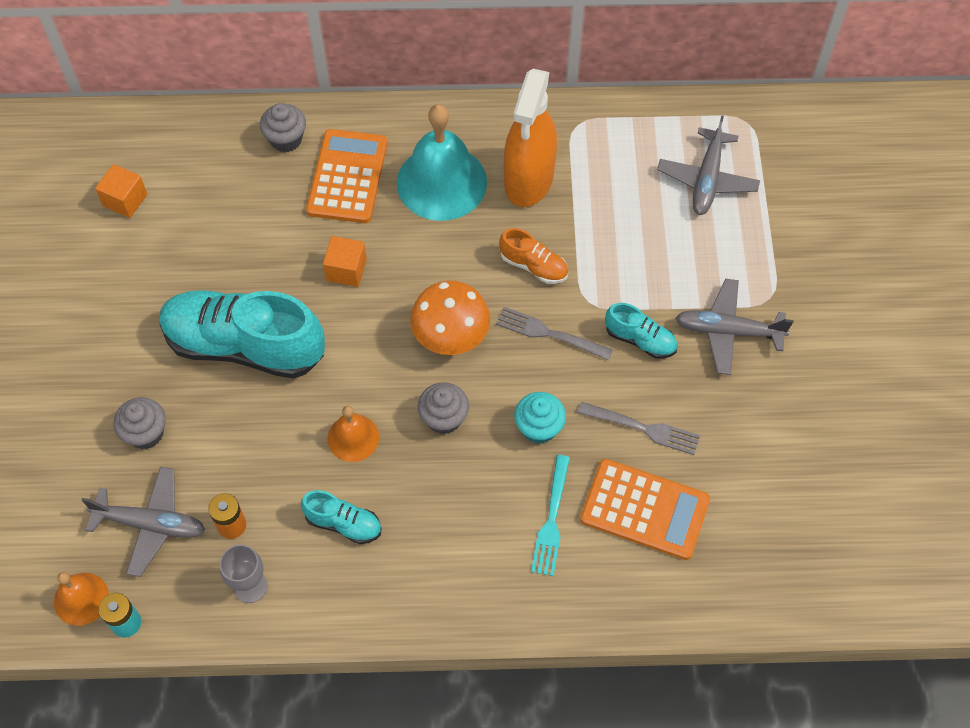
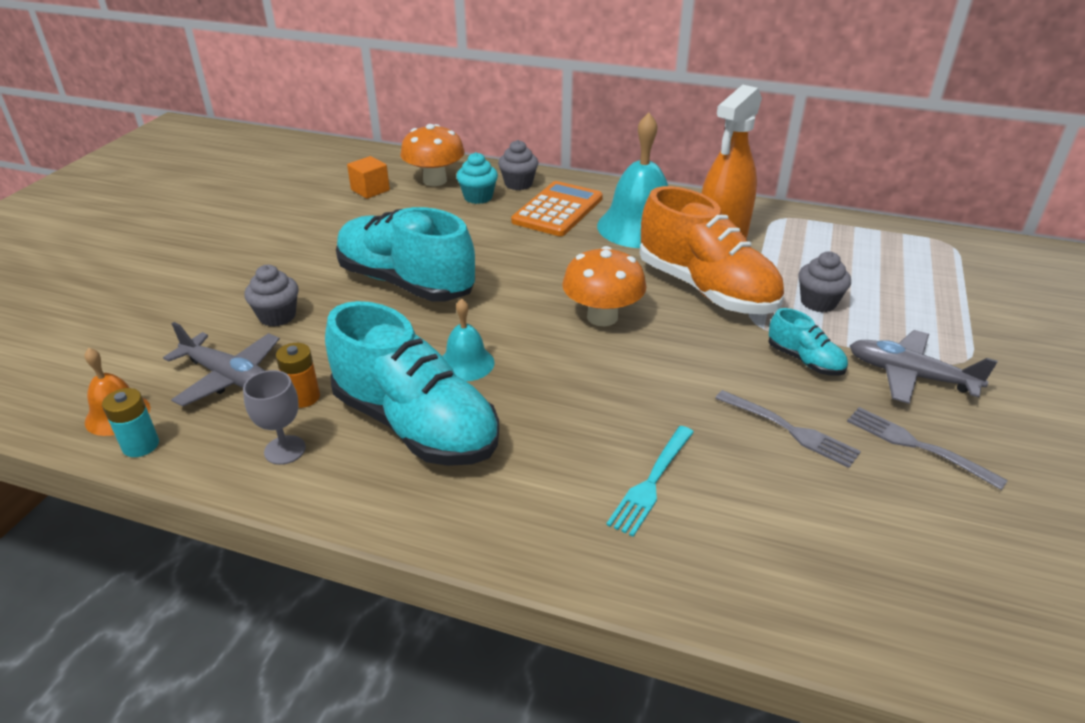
camera: 20 degrees right, 25 degrees down
(189, 160) = (435, 180): none -> orange mushroom
(343, 523) = (416, 425): turquoise shoe -> turquoise shoe, size x2.20
(346, 270) = (526, 258): orange cube -> none
(353, 438) = (466, 363): orange bell -> turquoise bell
(444, 418) = (566, 371): grey cupcake -> grey cupcake (818, 302)
(534, 266) = (706, 289): orange shoe -> orange shoe, size x2.20
(539, 428) = (667, 401): turquoise cupcake -> turquoise cupcake (478, 197)
(549, 334) = (705, 336): grey fork -> grey fork (917, 446)
(644, 510) = (772, 503): orange calculator -> none
(707, 180) = (902, 270): grey plane -> none

